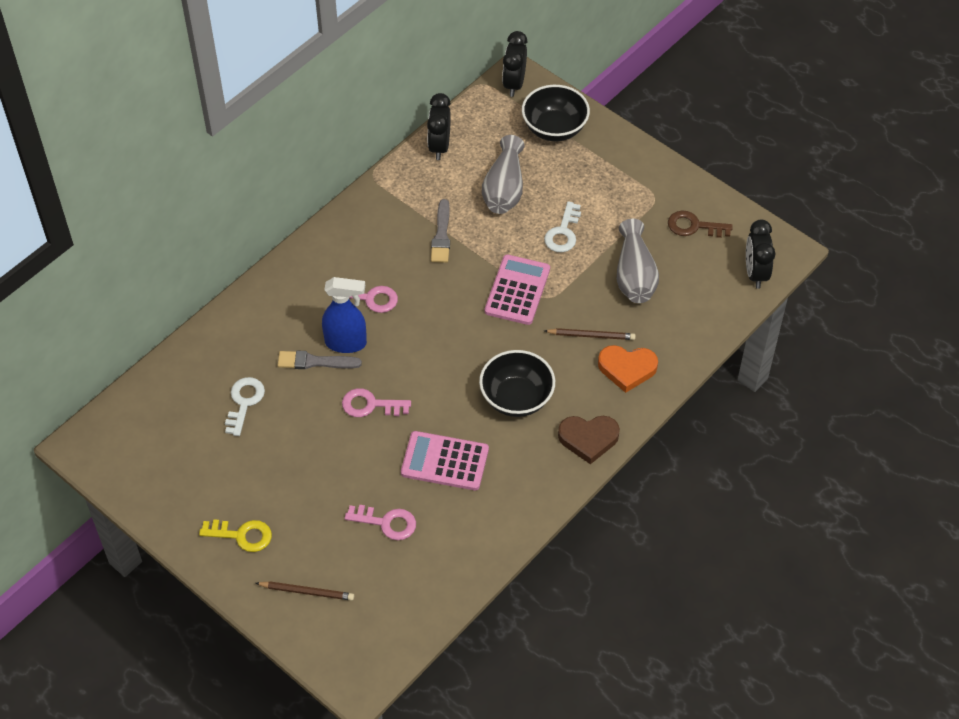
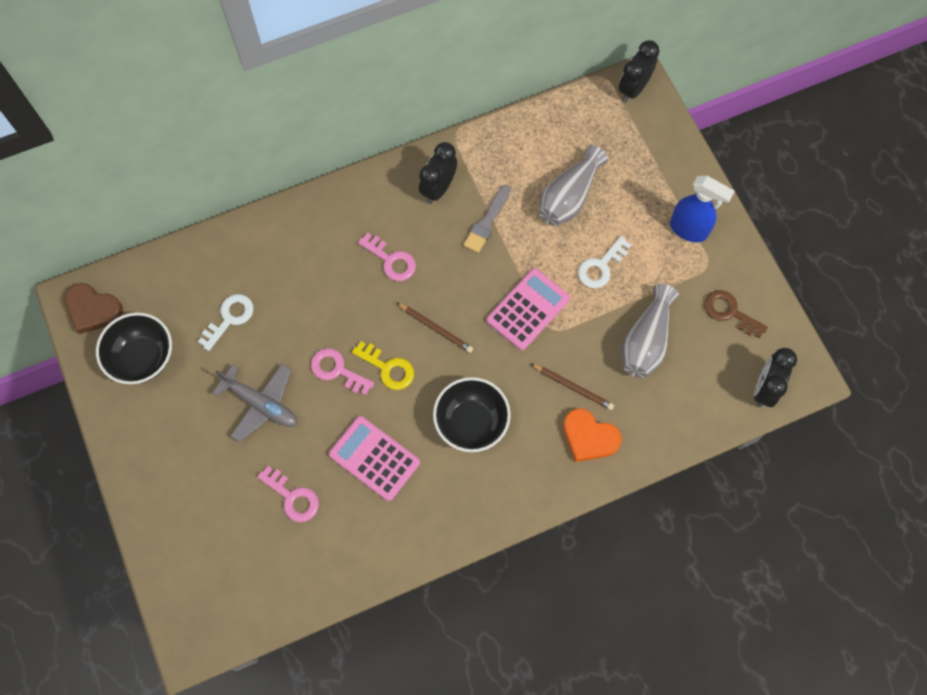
camera: 25 degrees right, 15 degrees up
(242, 535) = (163, 451): yellow key -> yellow key (388, 368)
(306, 592) = (190, 534): brown pencil -> brown pencil (435, 328)
(314, 460) = (261, 404): none -> grey plane
(315, 362) = (310, 304): grey brush -> none
(346, 343) = (347, 297): blue spray bottle -> blue spray bottle (689, 230)
(439, 146) = (531, 127): black clock -> black clock (438, 188)
(554, 128) = (648, 152): black bowl -> black bowl (142, 357)
(588, 439) = (516, 495): brown heart -> brown heart (93, 310)

